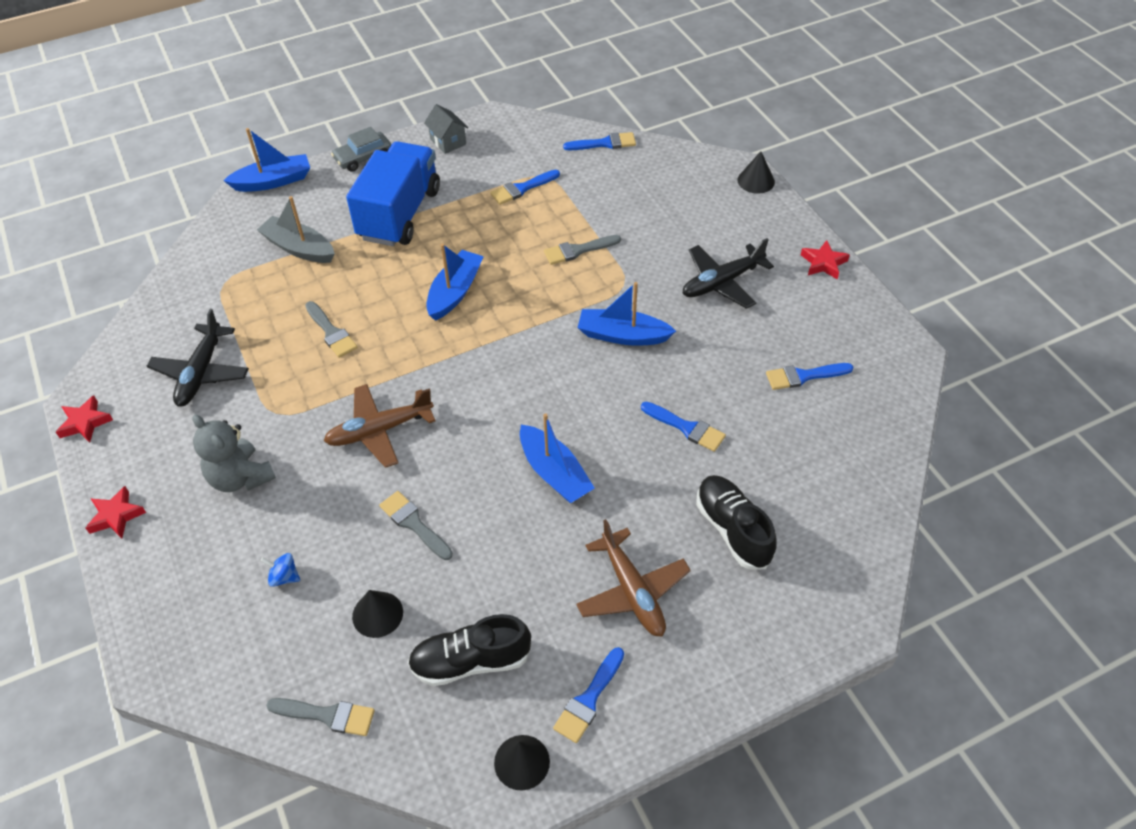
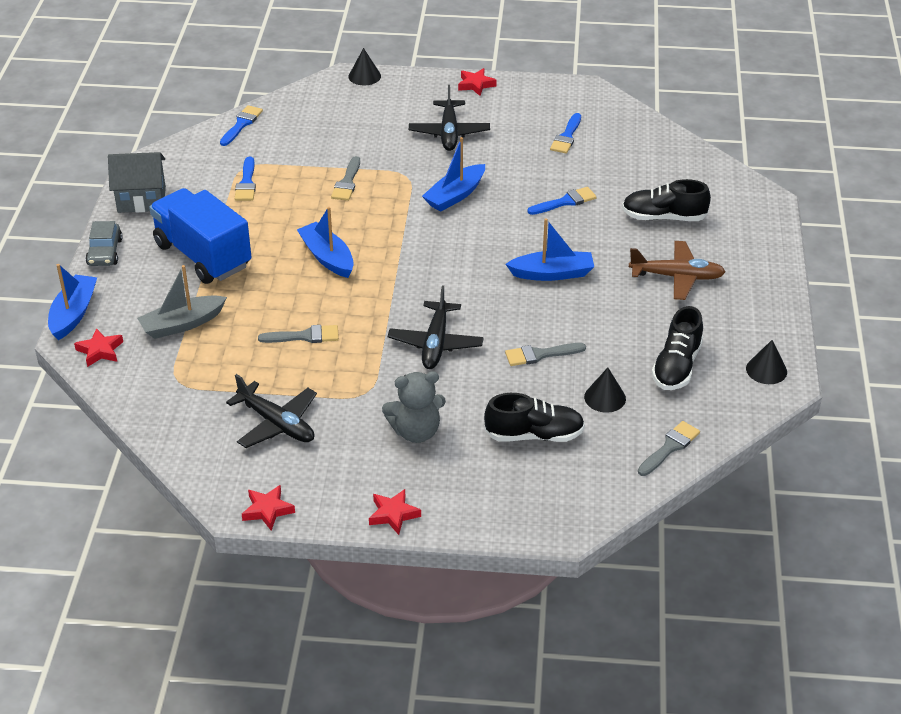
camera: 60 degrees left, 10 degrees down
(236, 219) = (100, 351): none -> red star
(284, 577) = (534, 435): blue spinning top -> black shoe
(379, 430) = (435, 343): brown plane -> black plane
(448, 142) = (141, 200): grey house -> grey house, size x1.55
(589, 699) = (742, 325): blue brush -> none

